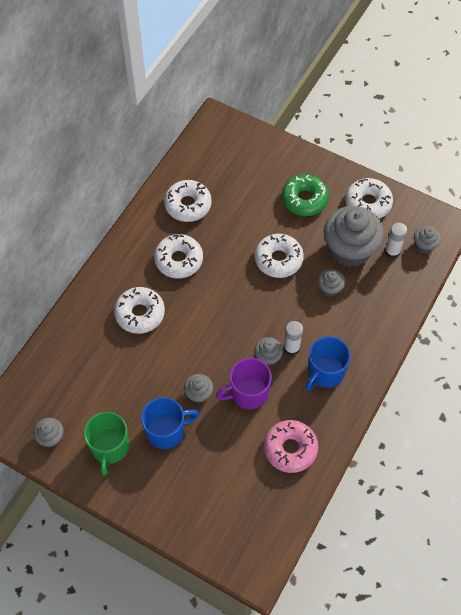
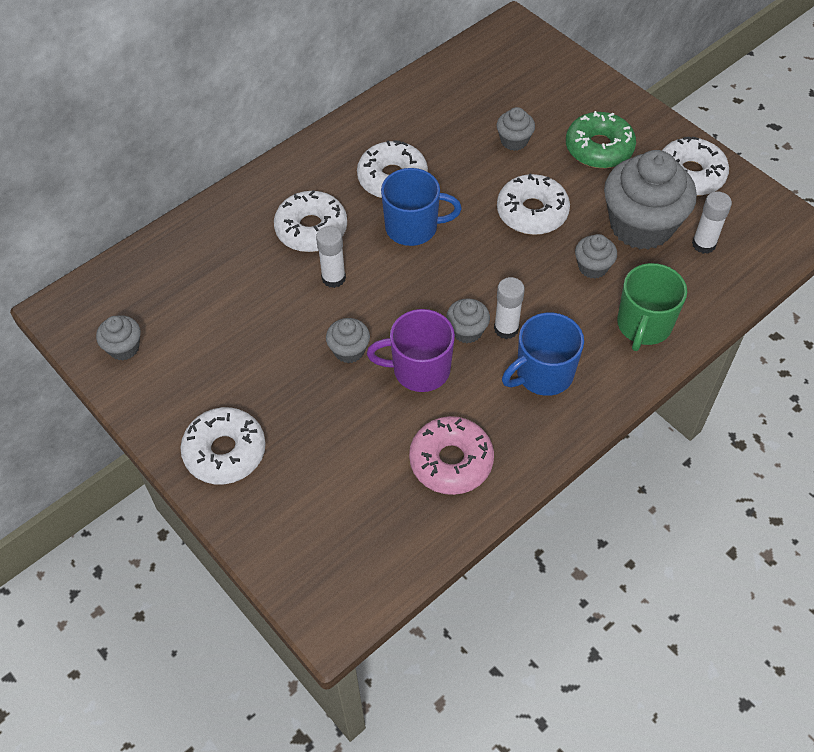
camera: 20 degrees right, 5 degrees down
(110, 447) = (196, 383): green mug -> green mug (643, 325)
(166, 431) = (283, 385): blue mug -> blue mug (413, 227)
(169, 345) = (333, 278): none -> white glue stick
(188, 205) = (433, 116): white donut -> white donut (225, 452)
(424, 245) = (756, 248): grey cupcake -> grey cupcake (514, 141)

